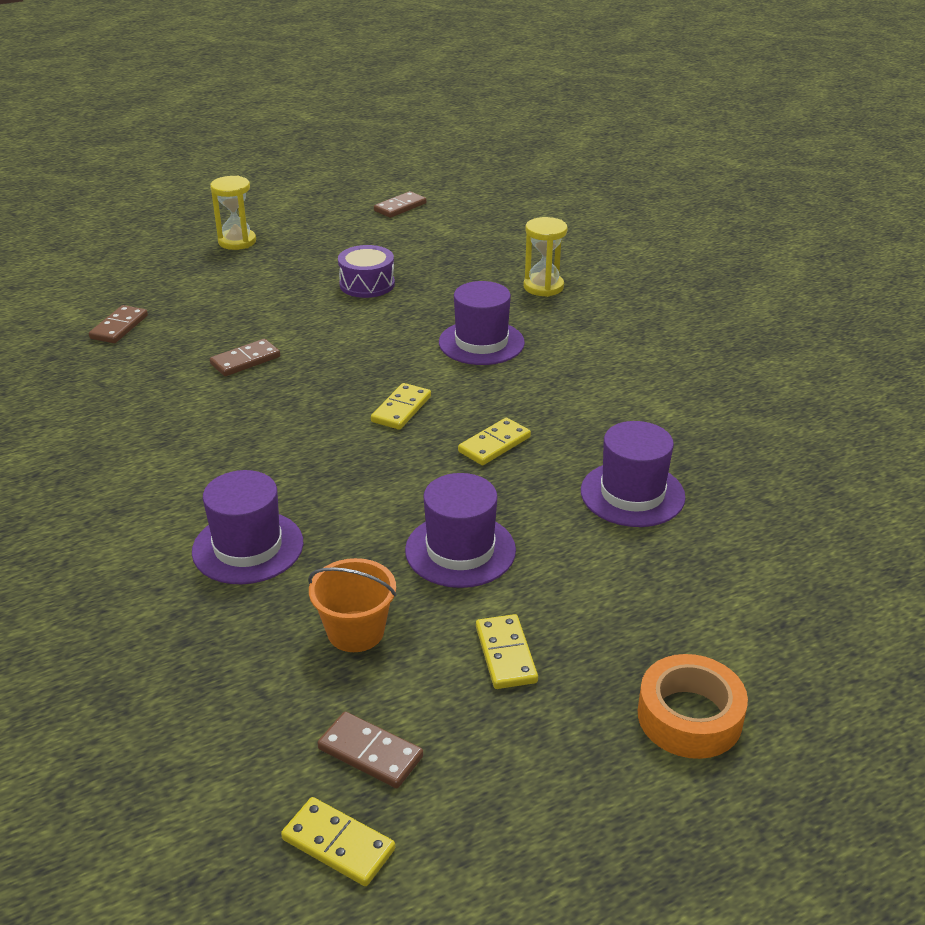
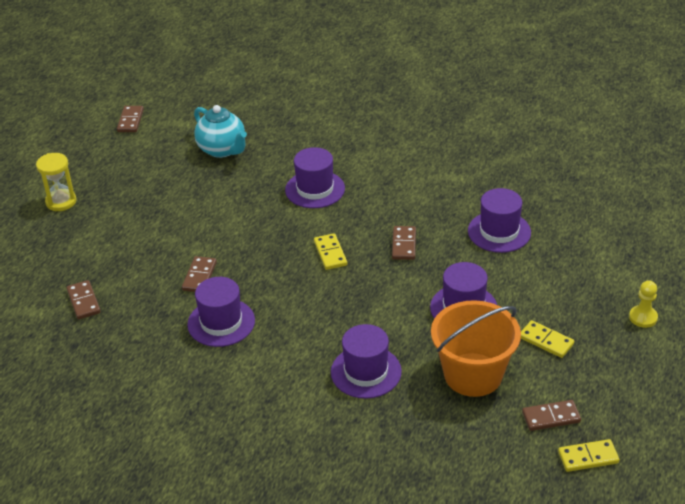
camera: 40 degrees left, 5 degrees up
(195, 411) = (221, 322): none -> purple hat
(355, 631) = (473, 375): orange bucket -> orange bucket, size x1.73
(367, 284) = (194, 187): purple drum -> none
(445, 266) = (222, 150): none -> turquoise teapot
(494, 444) = (404, 244): yellow domino -> brown domino
(543, 287) = (298, 134): yellow hourglass -> none
(689, 717) = (643, 317): orange tape -> yellow pawn

